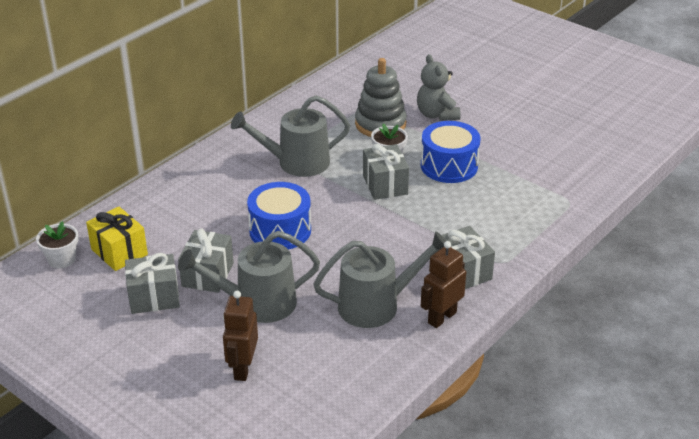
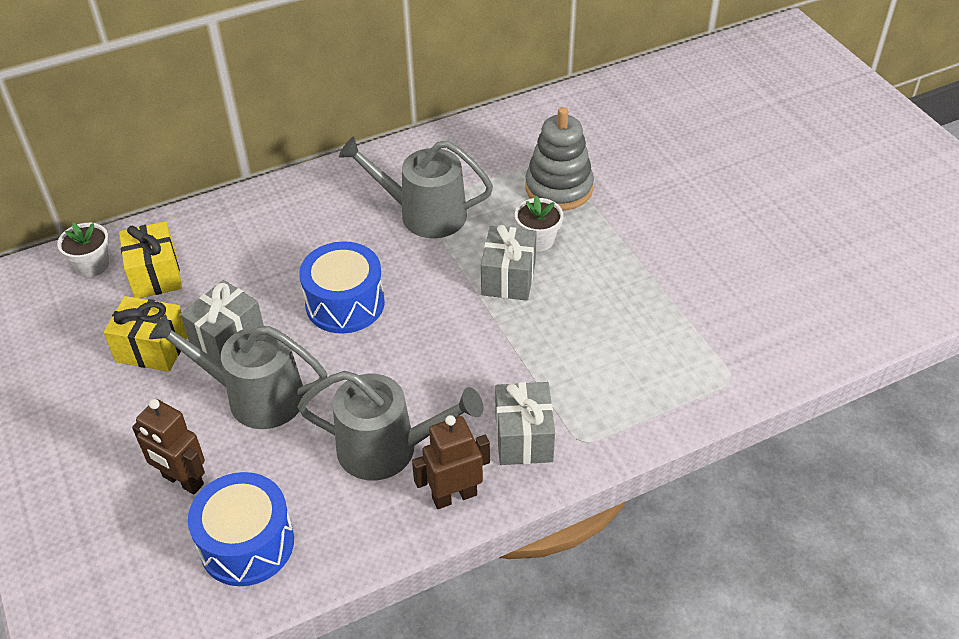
camera: 25 degrees right, 10 degrees up
(154, 297) = (152, 348): grey gift -> yellow gift
(242, 368) = (182, 481): brown robot -> brown robot turned 90 degrees counterclockwise
(436, 114) = (638, 194): grey teddy bear -> none
(449, 166) = (605, 274): blue drum -> blue drum (247, 543)

